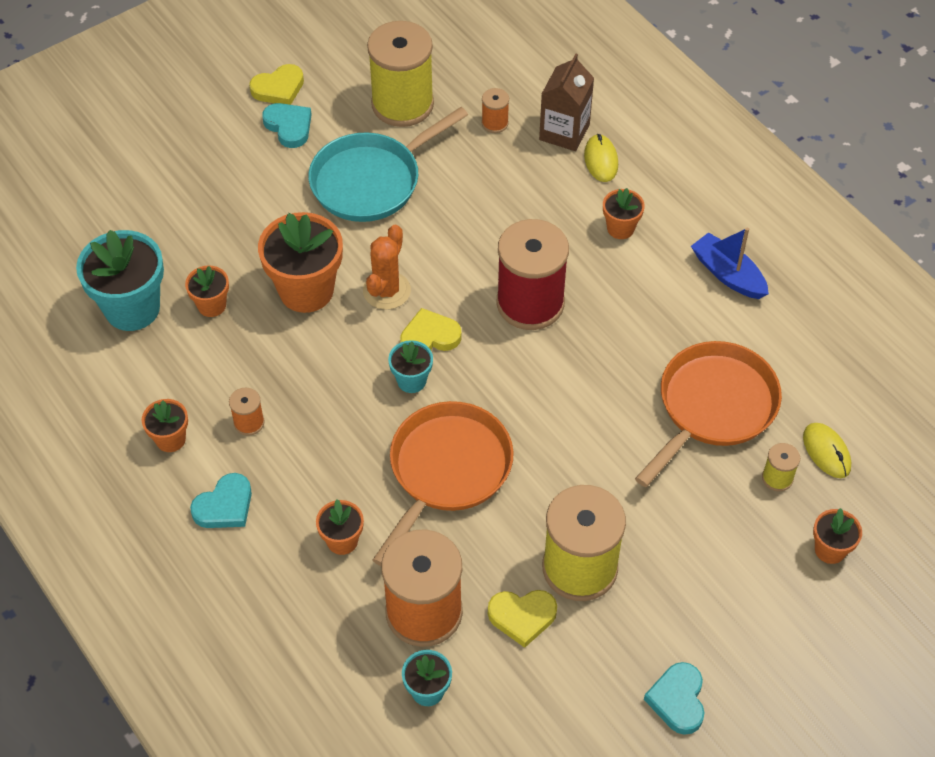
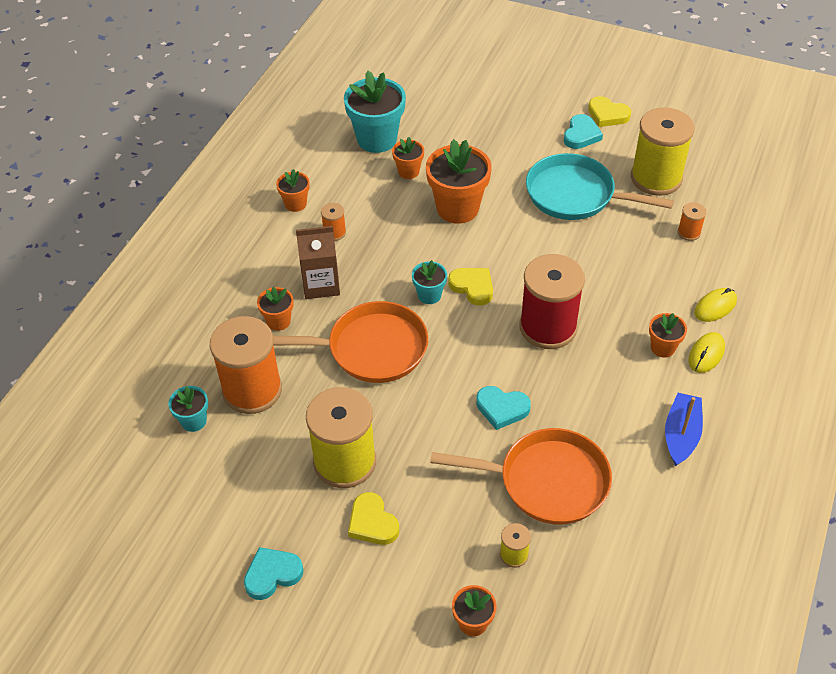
camera: 60 degrees right, 5 degrees down
(225, 506) = (265, 252): turquoise heart -> turquoise heart (502, 408)
(386, 291) = (491, 247): orange cactus -> none
(522, 617) = (283, 446): yellow heart -> yellow heart (372, 522)
(564, 132) = (720, 274): brown carton -> brown carton (321, 284)
(826, 452) = (565, 579): yellow mouse -> yellow mouse (706, 354)

